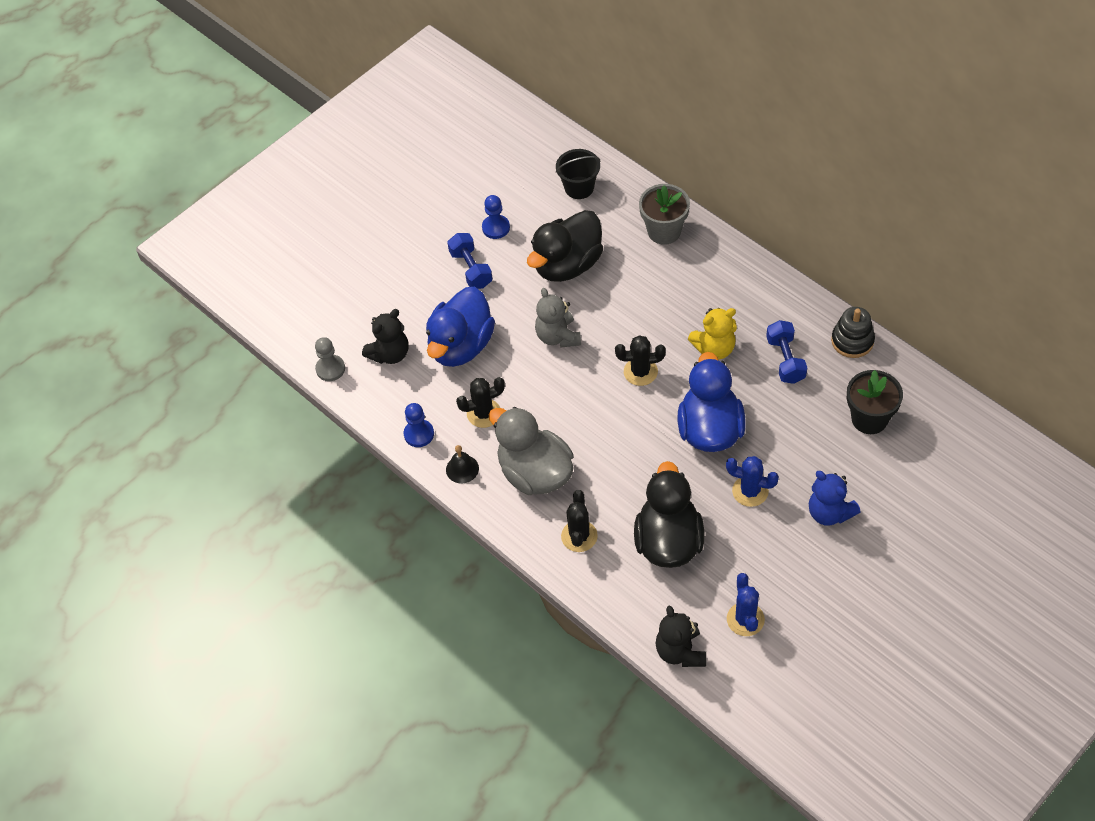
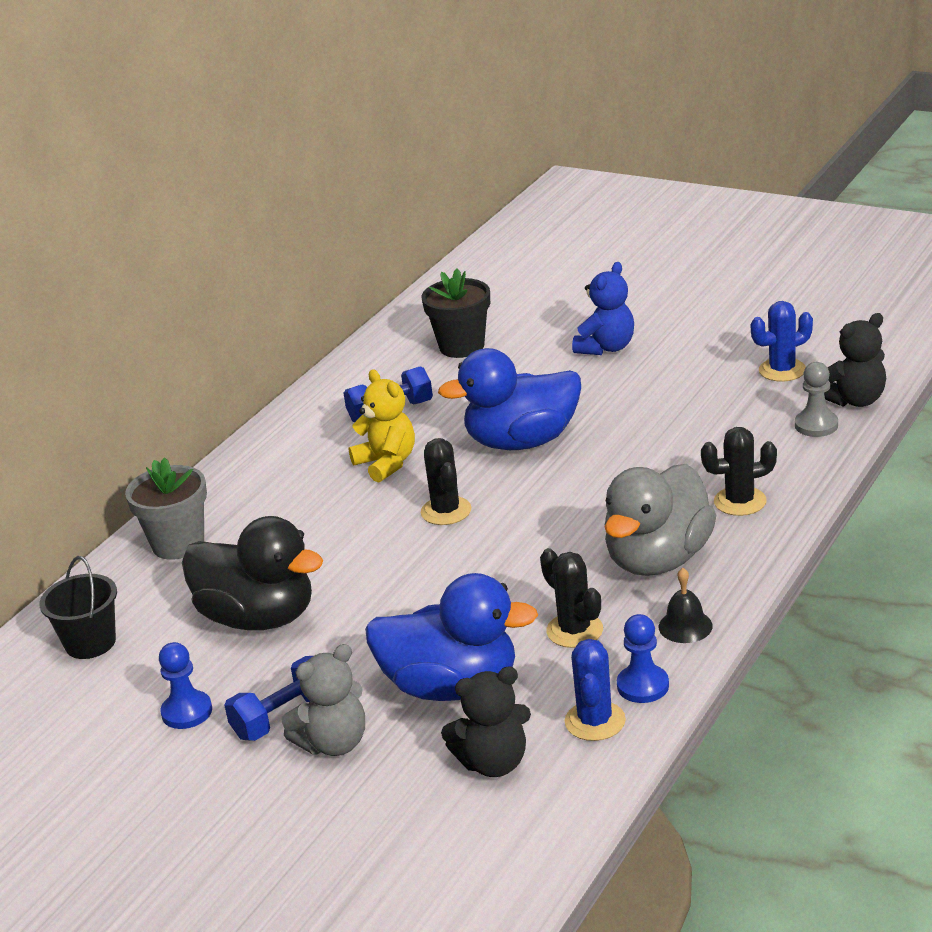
camera: 105 degrees left, 25 degrees down
(330, 369) = (551, 828): grey pawn -> grey pawn (816, 425)
(390, 354) = (493, 763): black teddy bear -> black teddy bear turned 135 degrees clockwise
(558, 336) = (403, 595): grey teddy bear -> grey teddy bear (334, 743)
(668, 541) = (707, 437): black duck -> none
(750, 491) = (602, 399): blue cactus -> blue cactus (595, 721)
(852, 341) = (346, 375): black stacking toy -> none

